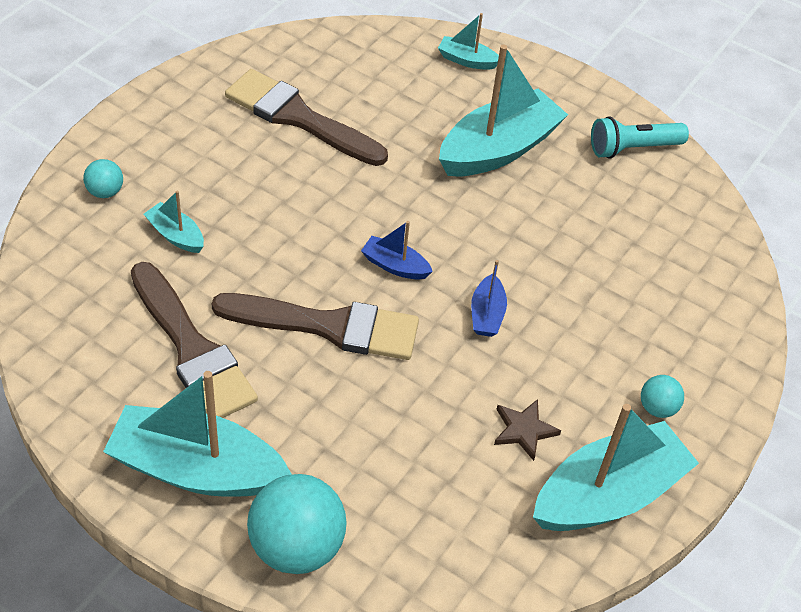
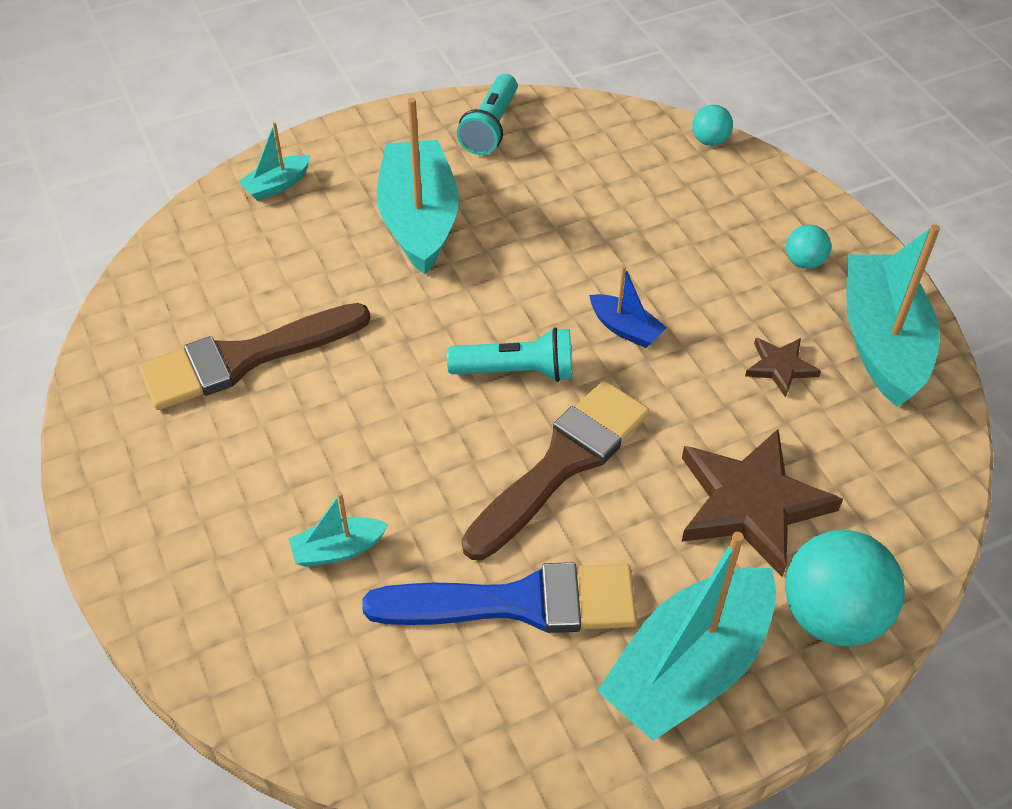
camera: 55 degrees left, 0 degrees up
(105, 192) = (215, 595): turquoise ball -> turquoise ball (709, 141)
(192, 348) = (518, 603): brown brush -> blue brush
(369, 457) = (751, 504): none -> brown star
(395, 266) = (517, 371): blue boat -> turquoise flashlight

